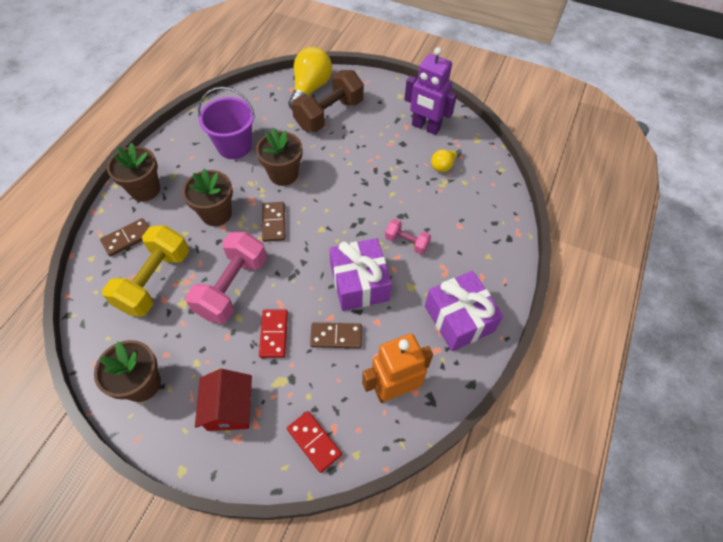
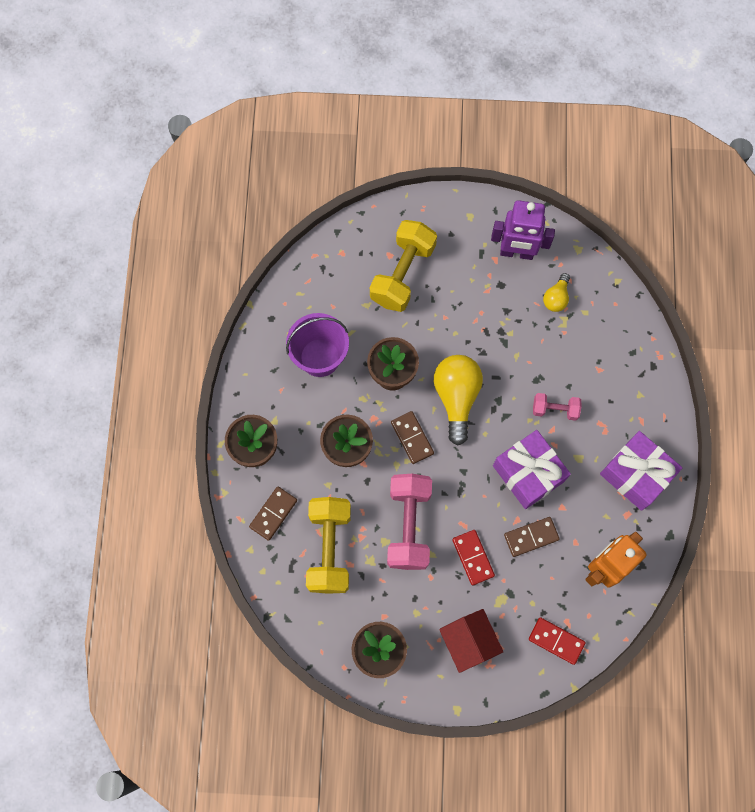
camera: 20 degrees left, 15 degrees up
(310, 89) = (363, 244): yellow light bulb -> yellow light bulb (456, 397)
(329, 114) = (402, 274): brown dumbbell -> yellow dumbbell

